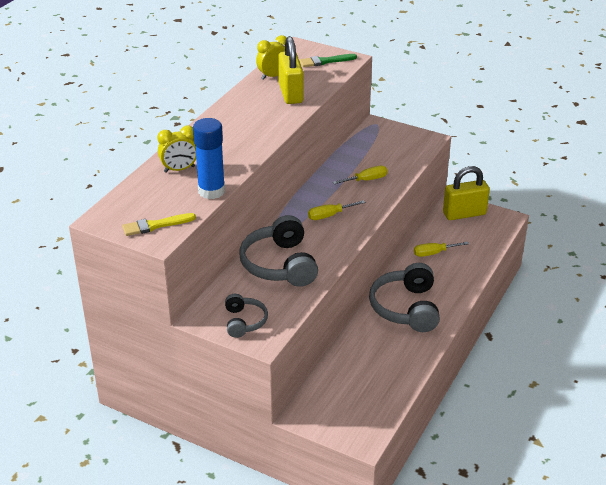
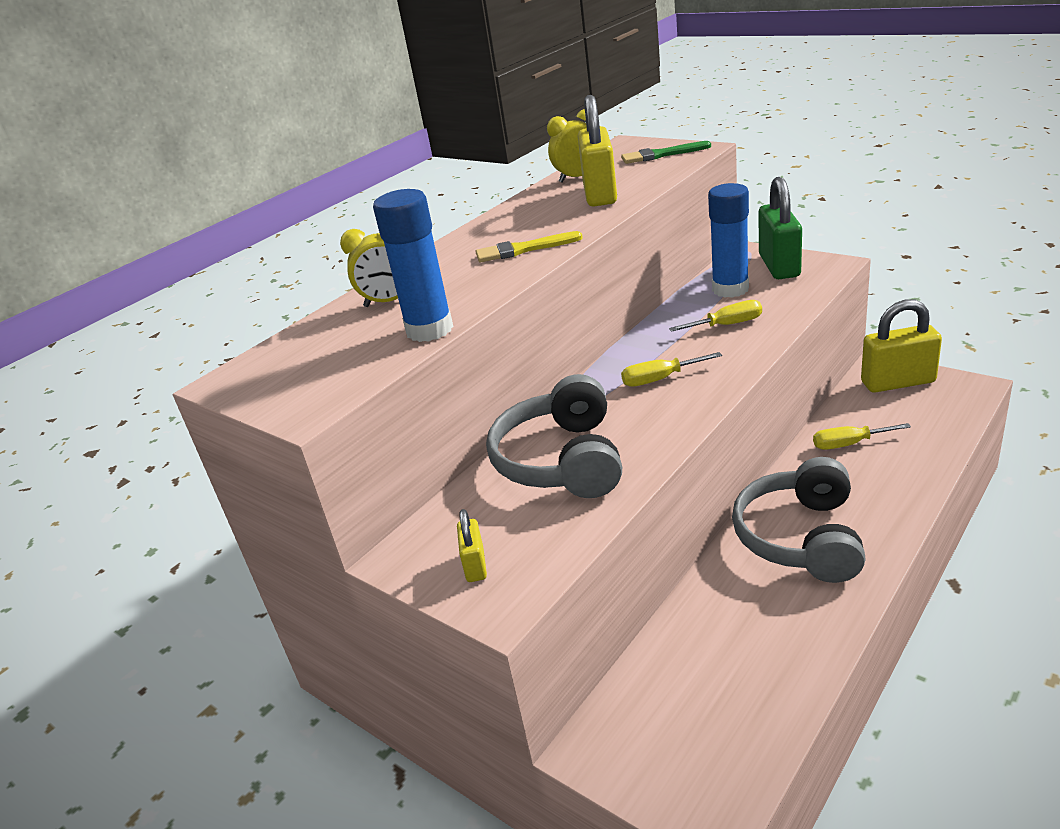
camera: 15 degrees right, 5 degrees down
(155, 225) = (311, 387): yellow brush -> yellow brush (523, 249)
(244, 321) = (475, 565): grey headphones -> yellow padlock
(367, 154) = (730, 289): none -> blue glue stick
(396, 138) = (779, 266): none -> green padlock

